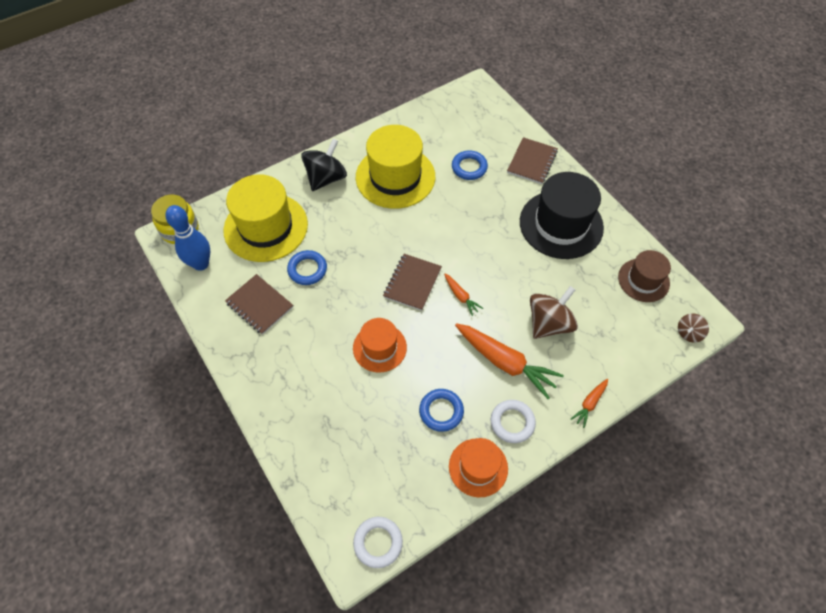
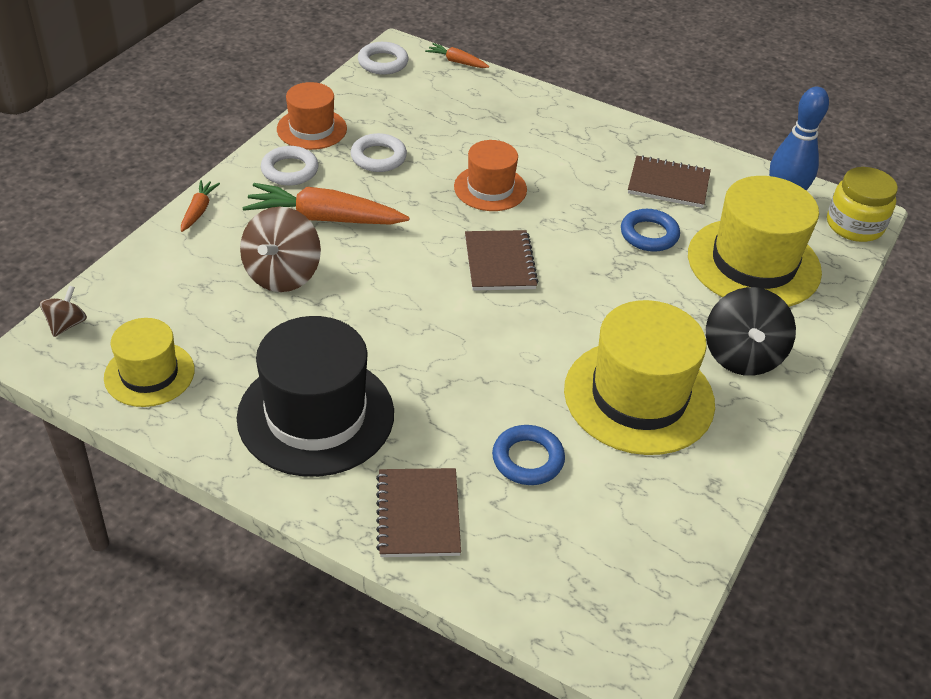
camera: 150 degrees right, 15 degrees down
(441, 411) = (378, 157): blue ring -> white ring
(461, 296) = (422, 268): orange carrot -> orange carrot (457, 62)
(643, 280) = (149, 374): brown hat -> yellow hat

